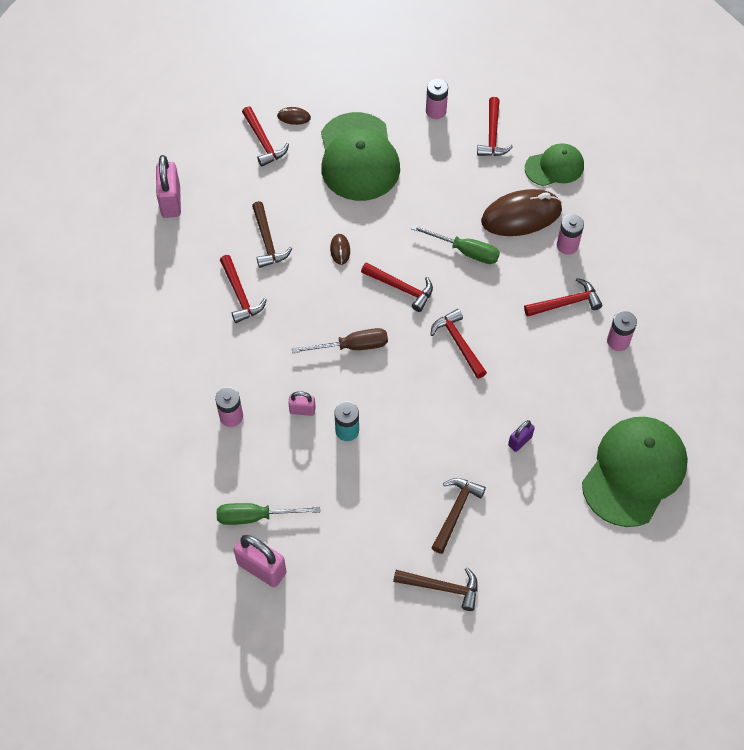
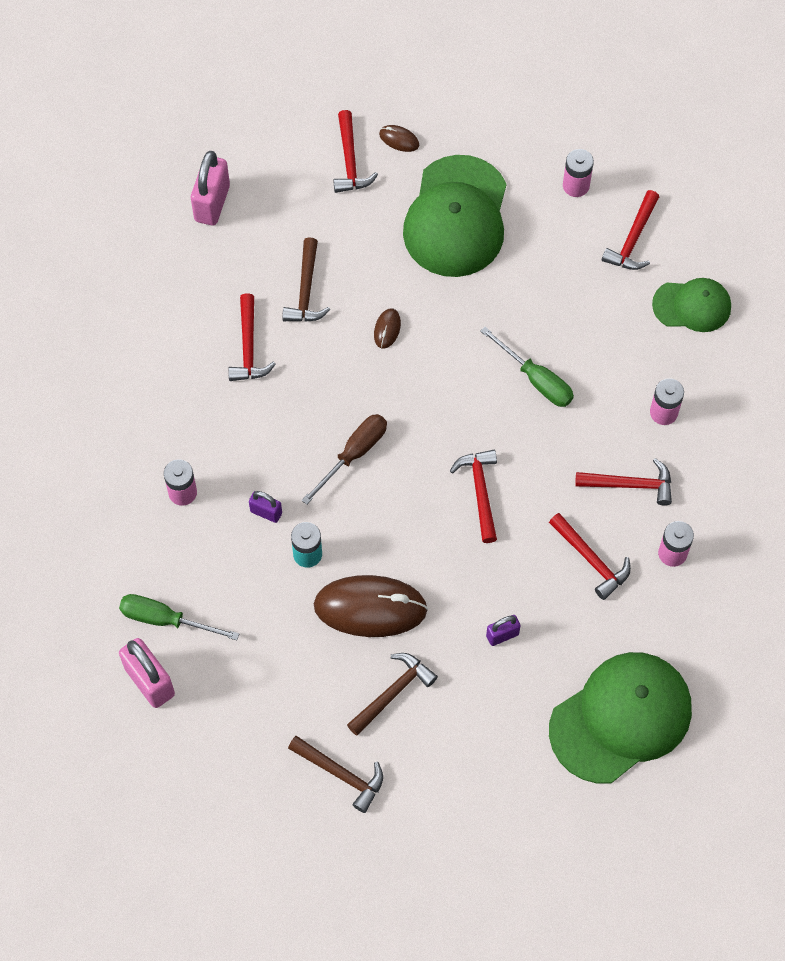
camera: 20 degrees right, 5 degrees up
(302, 410) = (266, 512): pink padlock -> purple padlock
(352, 346) = (354, 454): brown screwdriver -> brown screwdriver turned 60 degrees counterclockwise
(401, 288) = (440, 401): red hammer -> red hammer (591, 560)
(521, 216) = (623, 356): brown mouse -> brown mouse (370, 608)

